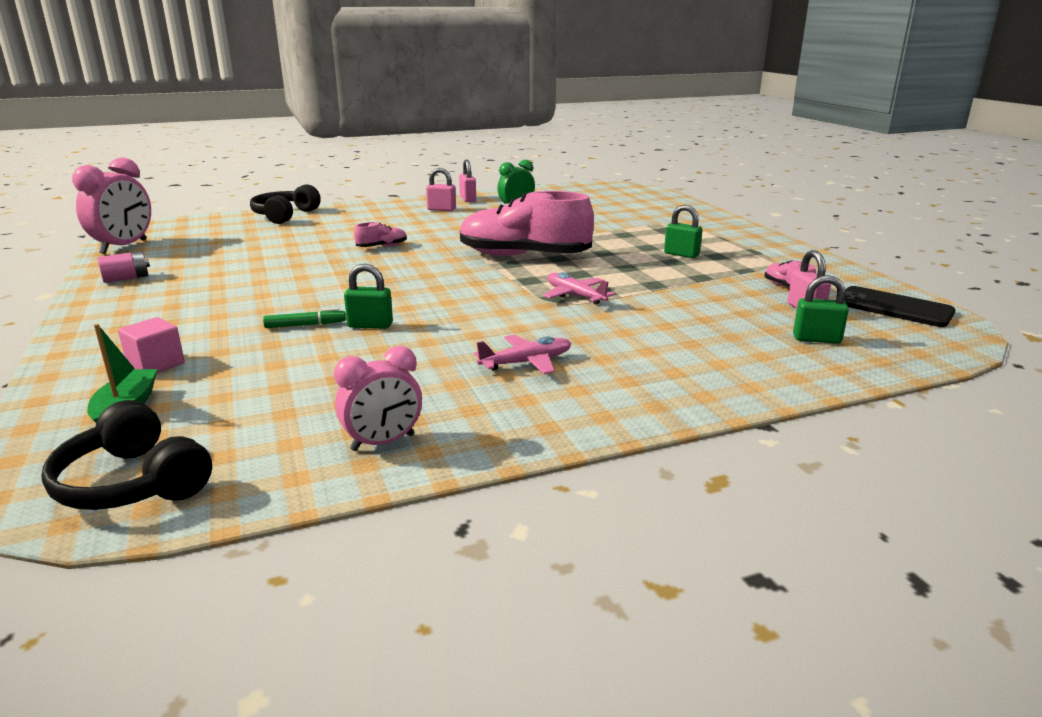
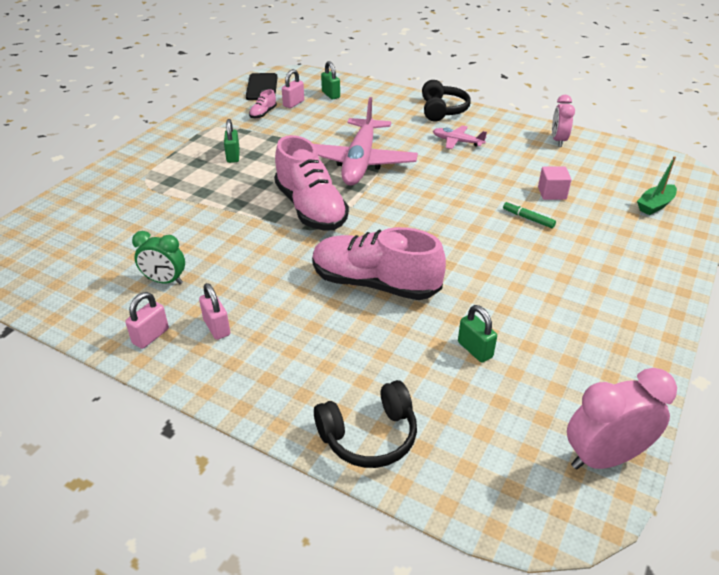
camera: 130 degrees left, 15 degrees up
(126, 278) = (621, 361): pink battery -> none
(133, 483) = (660, 168): black headphones -> black headphones (442, 110)
(156, 364) = (631, 229): pink cube -> pink cube (552, 193)
(370, 325) = (494, 199): green padlock -> green padlock (475, 350)
(382, 247) = (375, 284): pink shoe -> pink shoe, size x2.44
(383, 442) = (558, 140): pink clock -> pink clock turned 105 degrees counterclockwise
(575, 296) = (360, 161): pink plane -> pink plane, size x2.19

